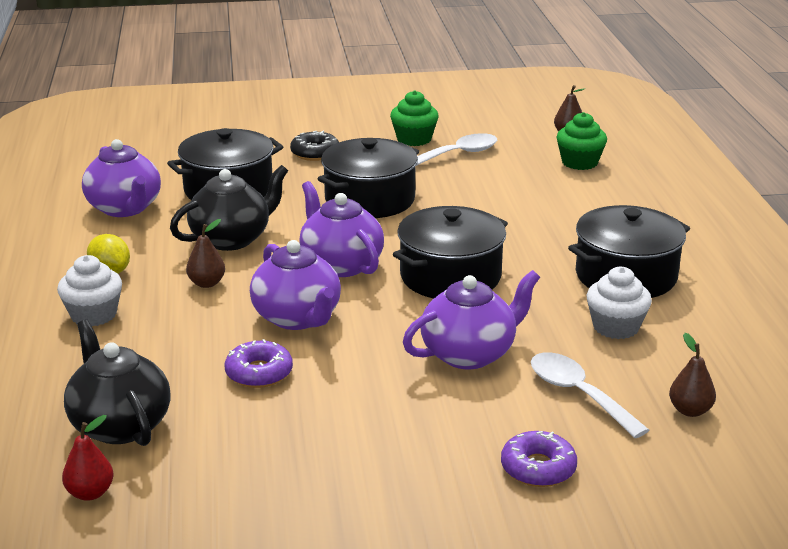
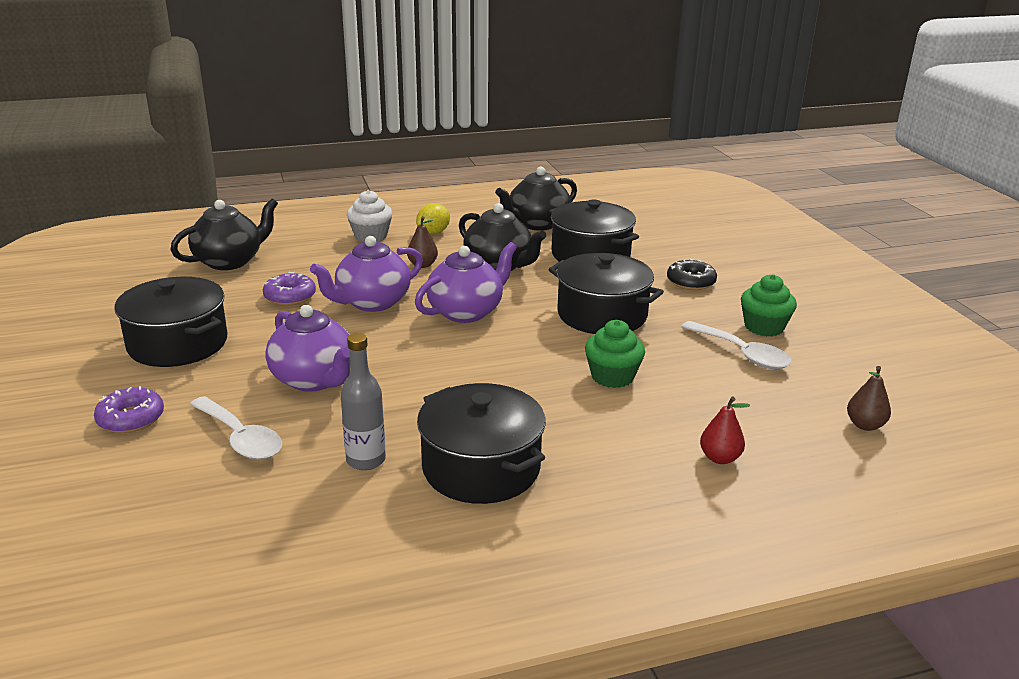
camera: 80 degrees right, 0 degrees up
(90, 493) = (157, 263): red pear -> red pear (720, 458)
(125, 208) = (537, 224): purple teapot -> black teapot
(450, 276) = (456, 363): black pot -> black pot (178, 344)
(579, 162) = (778, 435): green cupcake -> green cupcake (612, 376)
(579, 394) = (240, 438): white spoon -> white spoon turned 90 degrees clockwise
(615, 327) = (366, 460): white cupcake -> grey bottle
(690, 410) = (200, 505): brown pear -> none

